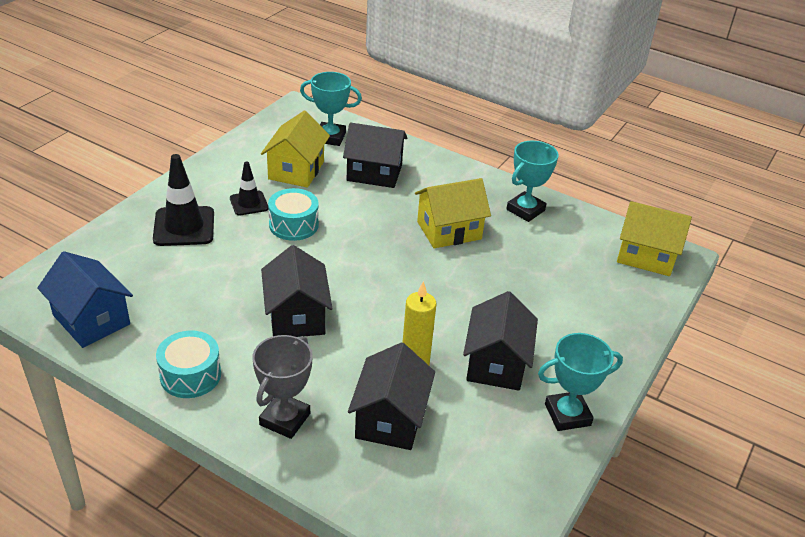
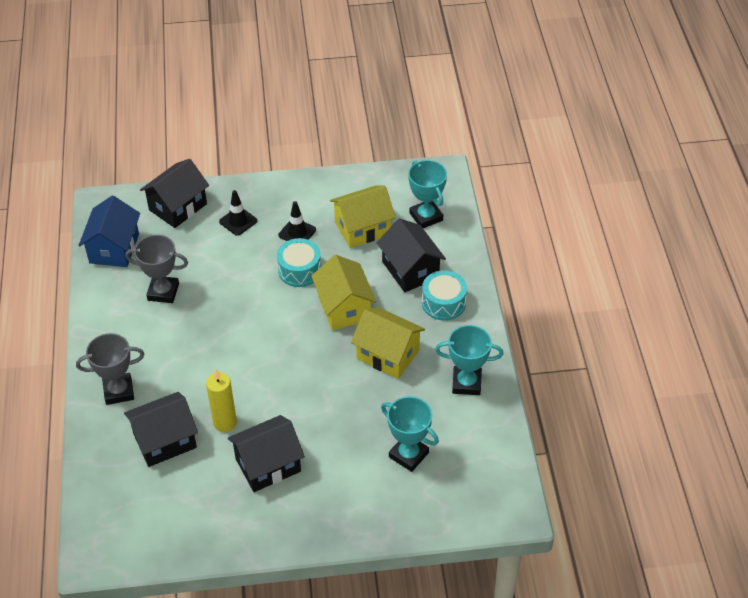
camera: 55 degrees right, 10 degrees up
(184, 226) = (238, 221): black traffic cone -> black traffic cone, size x0.61
(190, 375) = (113, 324): turquoise drum -> turquoise drum (443, 303)
(199, 317) = (163, 292): none -> grey trophy
(296, 316) = (211, 335): black house -> black house (178, 207)
(567, 414) = (255, 531): turquoise trophy -> turquoise trophy (408, 455)
(646, 256) = (491, 490): yellow house -> yellow house (344, 308)

